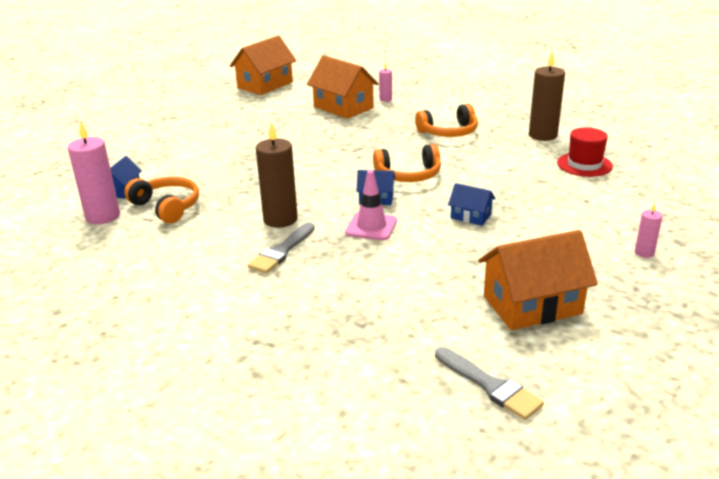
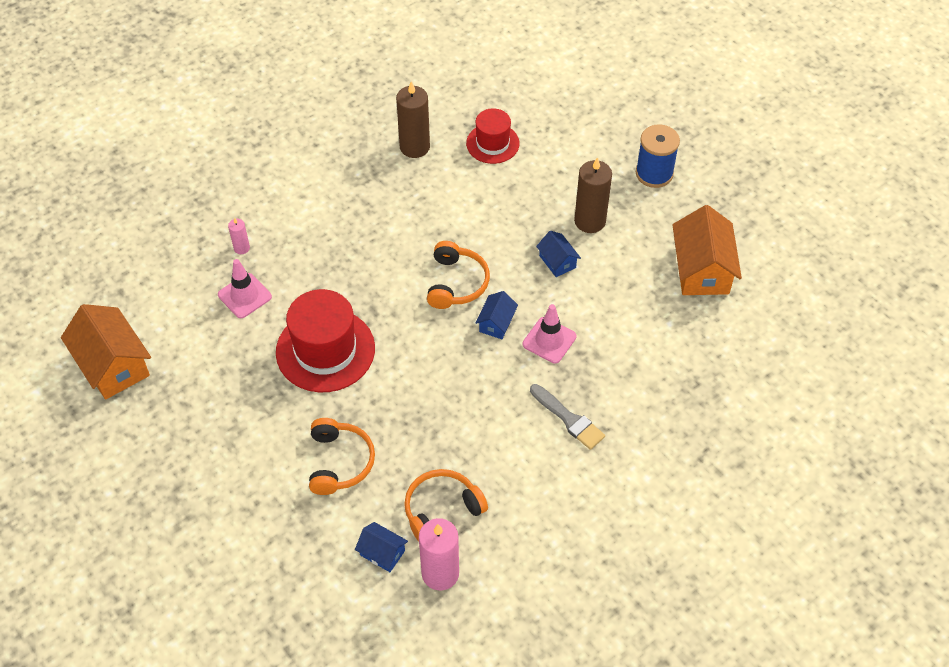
camera: 75 degrees left, 25 degrees up
(280, 219) = (508, 410): brown candle -> brown candle (590, 221)
(308, 139) = (325, 350): none -> red hat
(343, 107) = (244, 296): orange house -> pink traffic cone
(449, 132) = (368, 219): orange headphones -> orange headphones (339, 462)
(471, 216) = (557, 261): blue house -> blue house turned 75 degrees counterclockwise
(490, 386) = (785, 327): grey brush -> none
(644, 253) = (654, 173): pink candle -> blue spool

